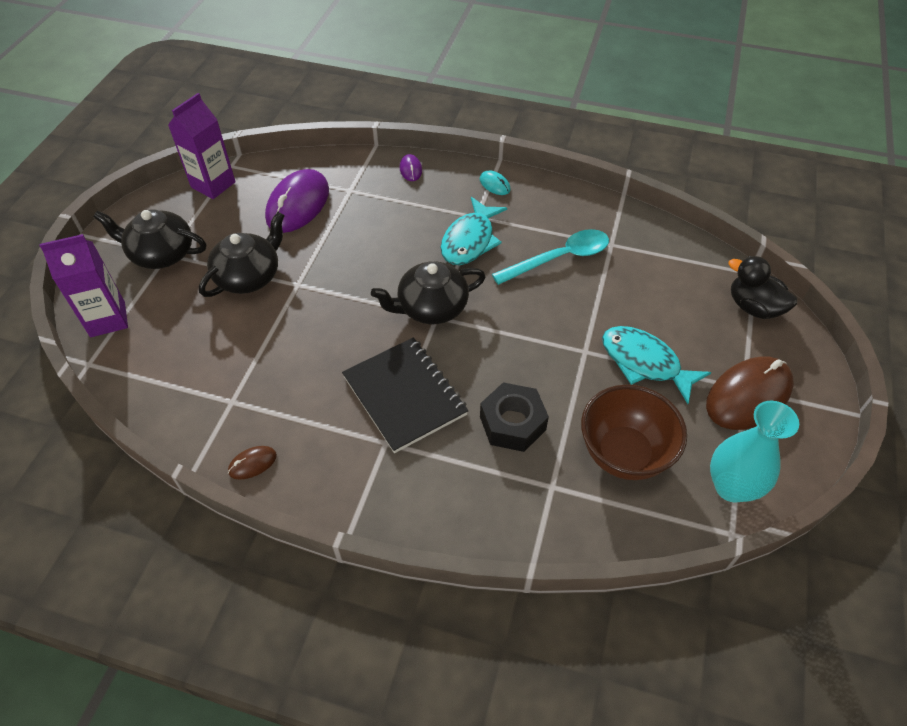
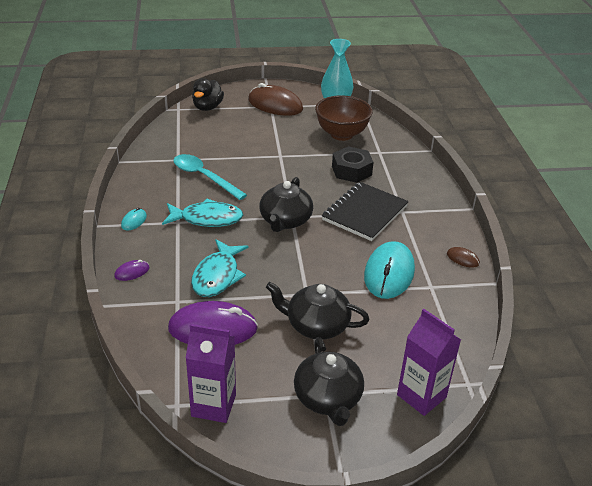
camera: 115 degrees left, 15 degrees down
(279, 370) = (389, 273): none -> turquoise mouse
(431, 307) = (285, 221): black teapot -> black teapot turned 60 degrees clockwise
(644, 363) = (275, 135): turquoise fish -> turquoise fish (217, 276)

